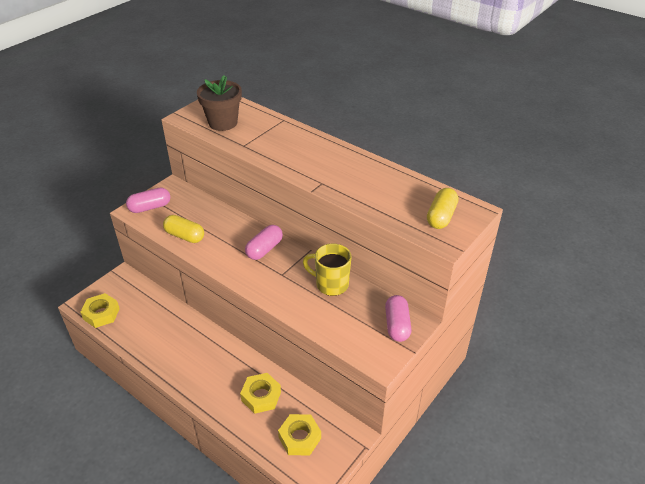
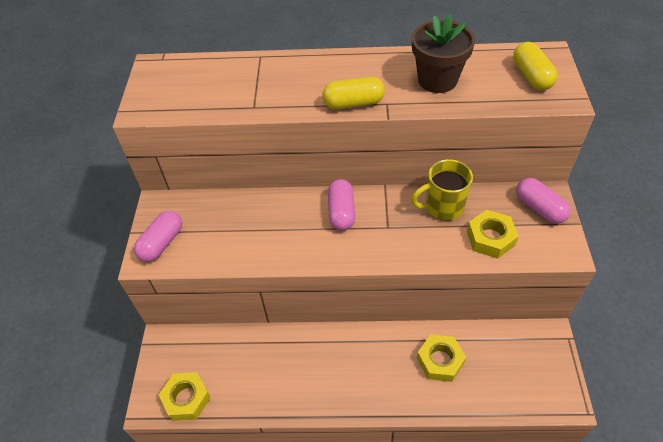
camera: 35 degrees left, 10 degrees up
(185, 236) = (241, 250): yellow capsule -> yellow capsule (353, 103)
(223, 123) = (196, 93): brown flower pot -> brown flower pot (437, 80)
(300, 438) = (513, 372): yellow nut -> yellow nut (490, 238)

